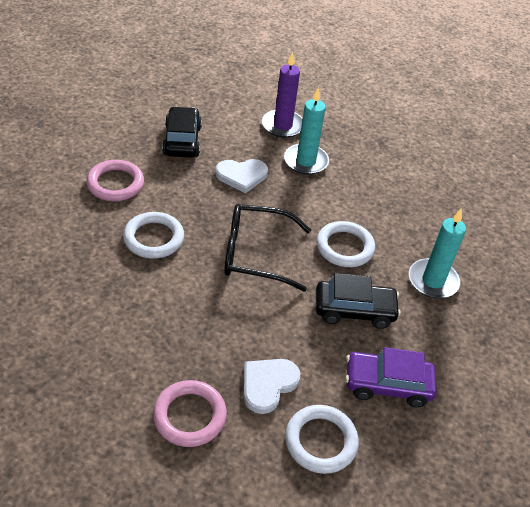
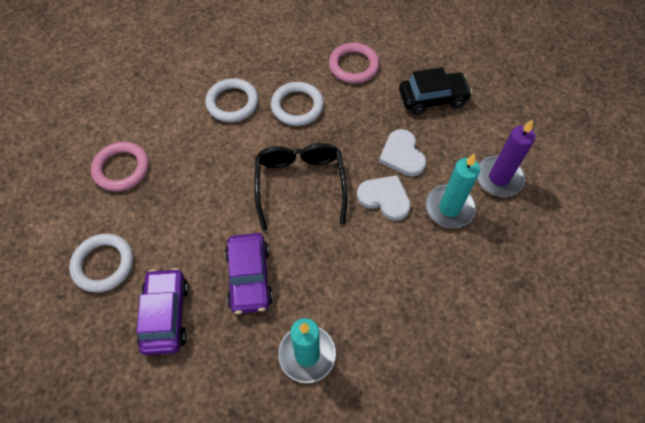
camera: 85 degrees right, 15 degrees up
(268, 385) = (155, 217): white heart -> white heart (384, 198)
(344, 247) = (331, 260): white ring -> white ring (232, 103)
(354, 310) = (249, 277): black car -> purple car

